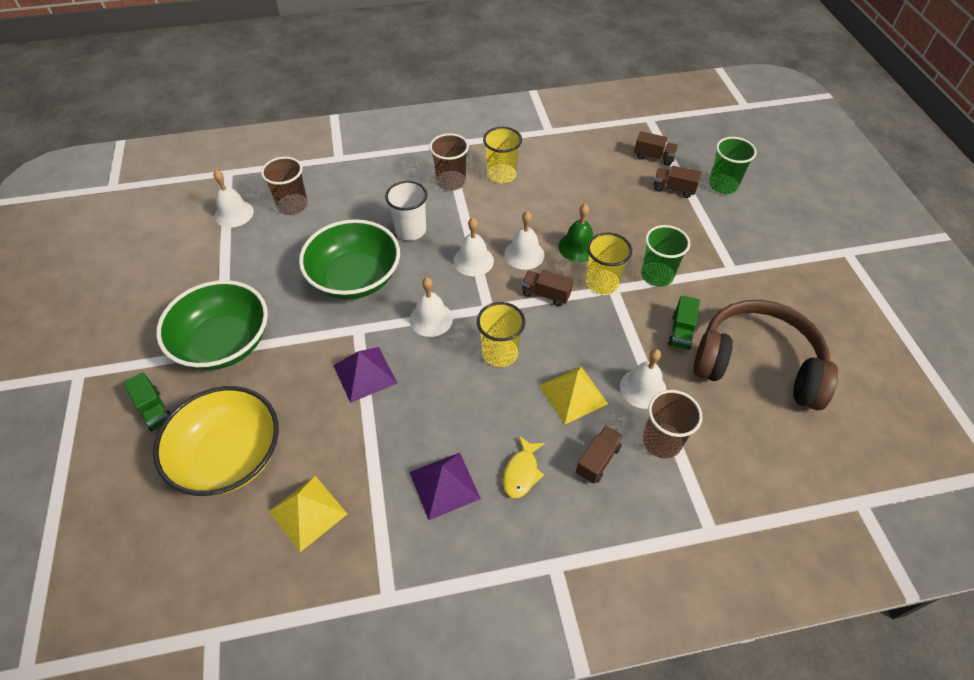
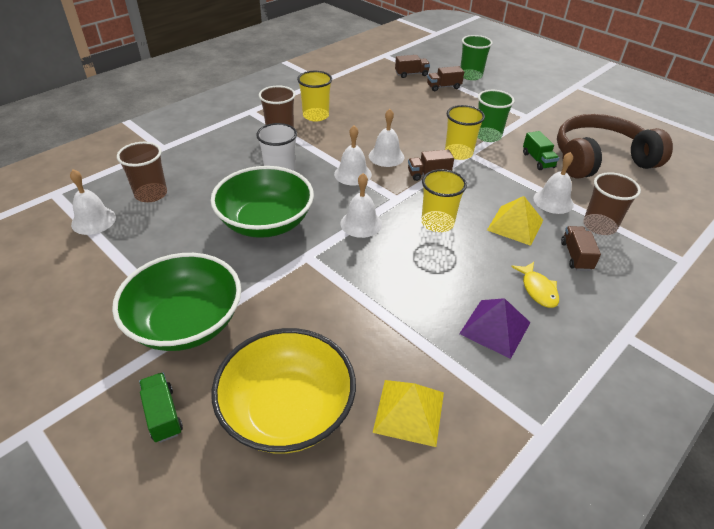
camera: 35 degrees left, 10 degrees down
(154, 409) = (163, 414): green truck -> green truck turned 135 degrees counterclockwise
(364, 374) = (347, 284): purple pyramid -> none
(578, 247) = (419, 139): green bell -> none

